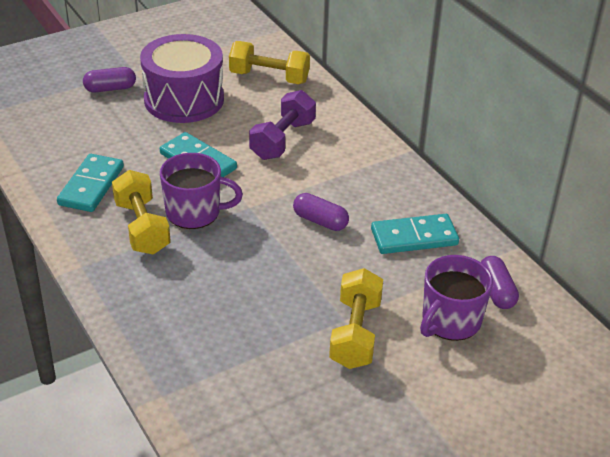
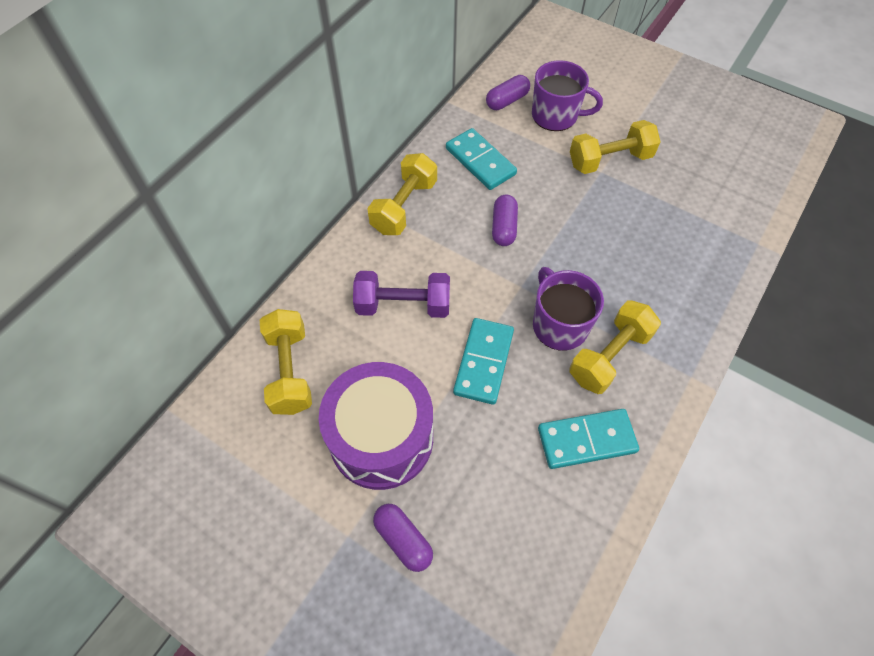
camera: 115 degrees left, 20 degrees up
(387, 172) = (404, 207): none -> yellow dumbbell

